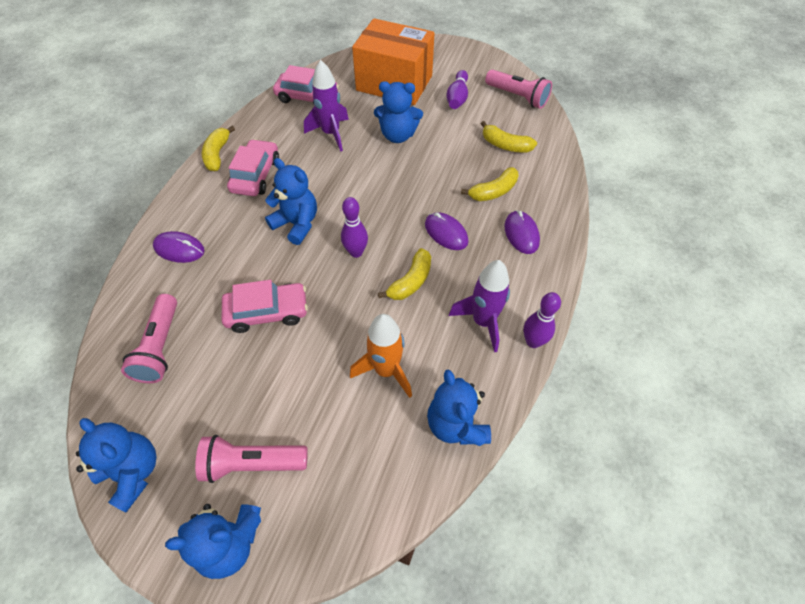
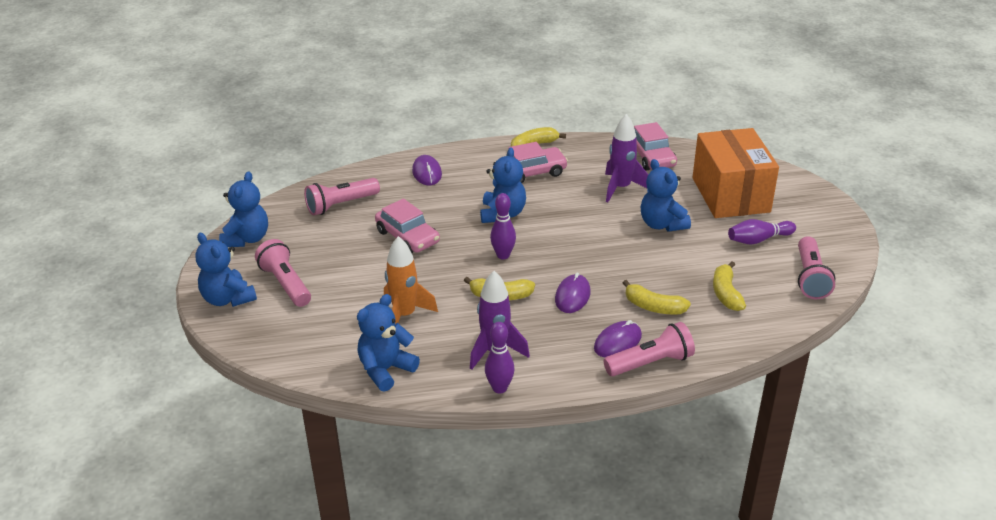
camera: 60 degrees right, 20 degrees down
(557, 227) = (650, 363): none -> pink flashlight

